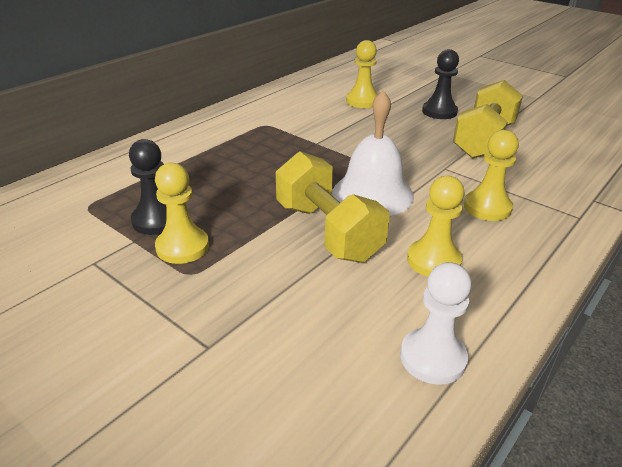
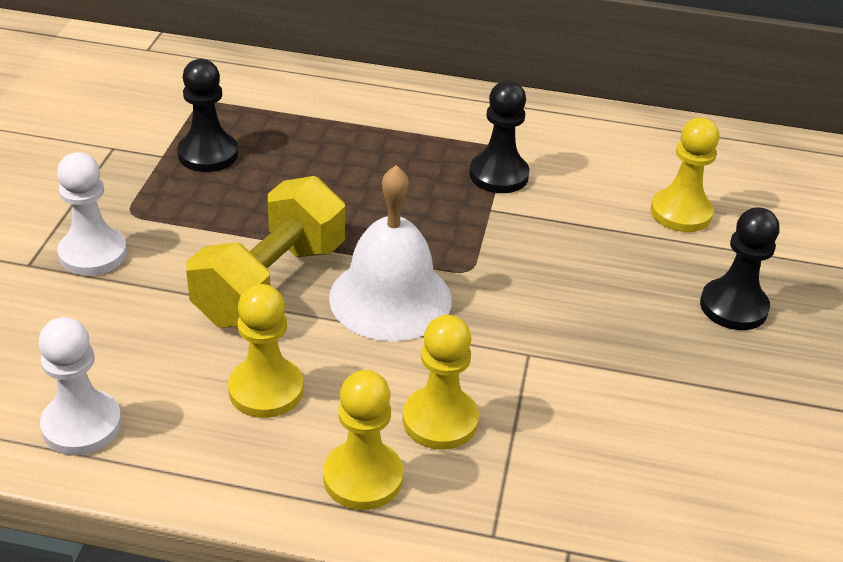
camera: 60 degrees right, 5 degrees up
(182, 247) = (171, 190): yellow pawn -> yellow pawn (363, 477)
(226, 305) = (93, 254): none -> white pawn
(288, 132) = (498, 175): none -> black pawn
(483, 140) = (670, 381): yellow dumbbell -> none

